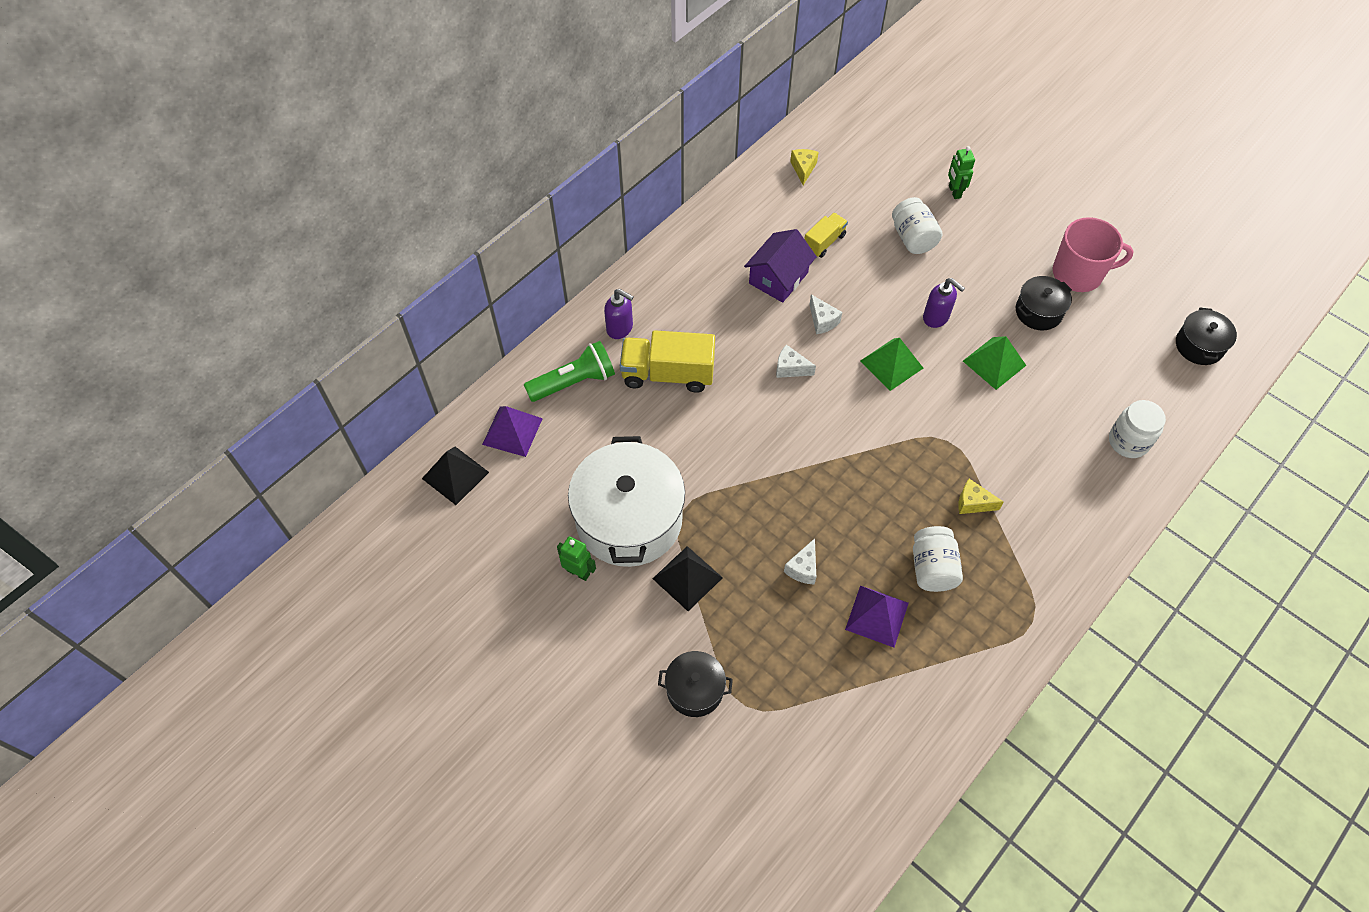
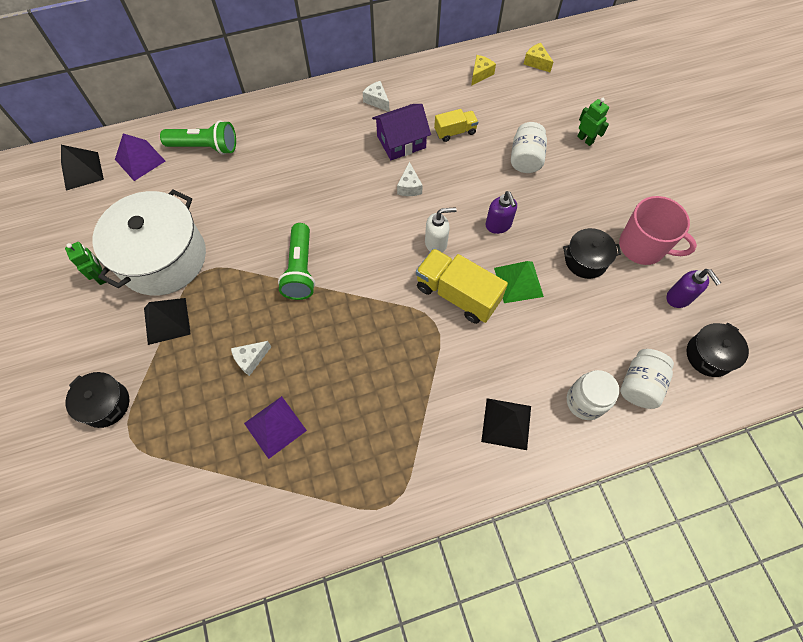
camera: 30 degrees right, 5 degrees up
(620, 328) = (264, 126): purple soap dispenser -> purple soap dispenser (679, 298)
(668, 374) = (270, 171): yellow truck -> yellow truck (457, 294)
(780, 457) = (300, 269): none -> green flashlight
(790, 368) = (359, 209): white cheese -> white cheese (377, 101)
(891, 364) = (436, 243): green pyramid -> white soap dispenser
(932, 568) = (345, 414): white jar -> white jar (639, 385)
(954, 192) = (585, 139): green robot -> green robot turned 120 degrees clockwise
(973, 503) = (417, 381): yellow cheese -> yellow cheese (536, 62)
(1077, 497) = (506, 423): none -> black pyramid

